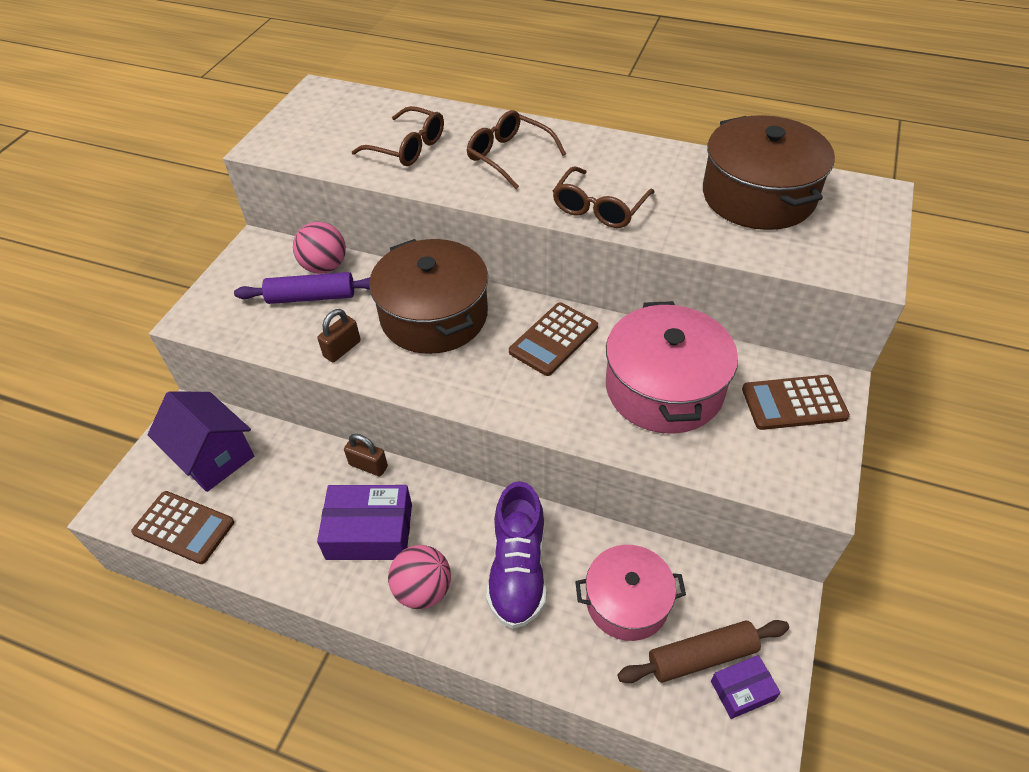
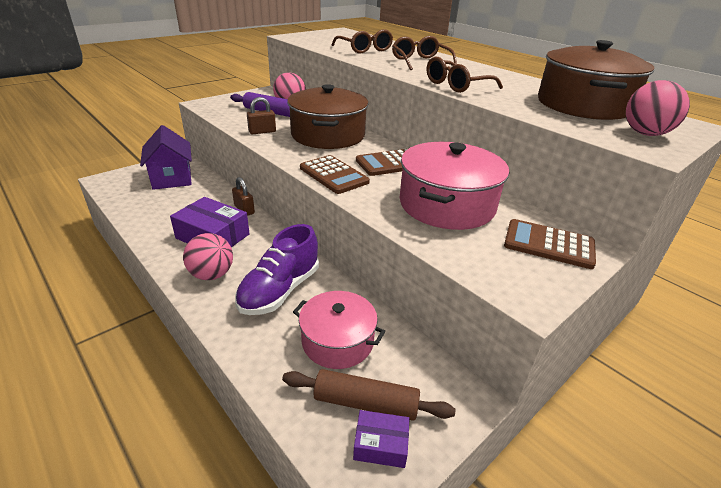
camera: 25 degrees right, 15 degrees down
(184, 527) = (125, 198): brown calculator -> brown calculator (334, 175)
(846, 237) = (645, 134): none -> pink ball

